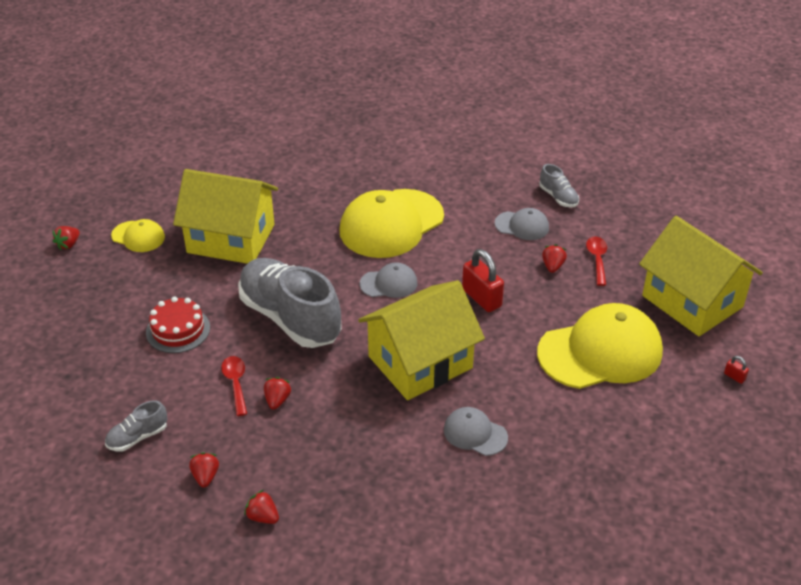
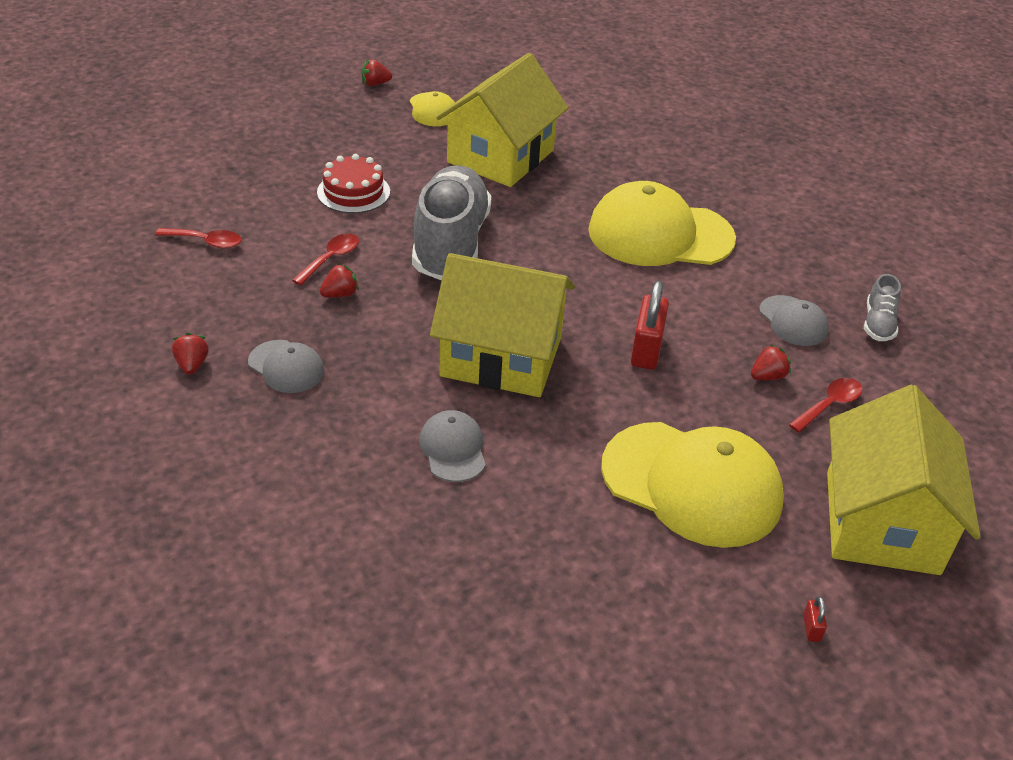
camera: 45 degrees right, 0 degrees up
(137, 437) = (206, 242): grey shoe -> red spoon
(205, 476) = (203, 304): red strawberry -> none
(231, 238) = (501, 156): yellow house -> yellow house turned 60 degrees clockwise
(389, 283) = (578, 278): grey cap -> grey cap (286, 367)

